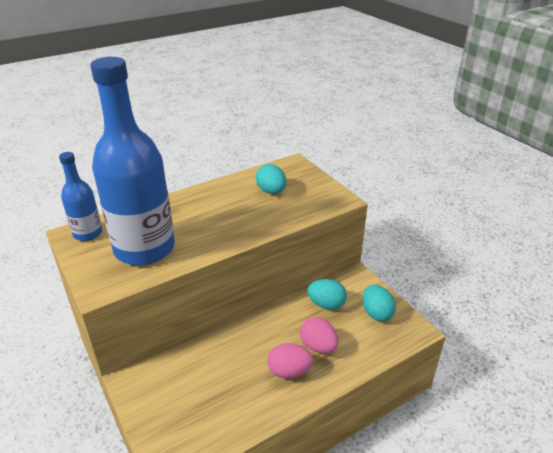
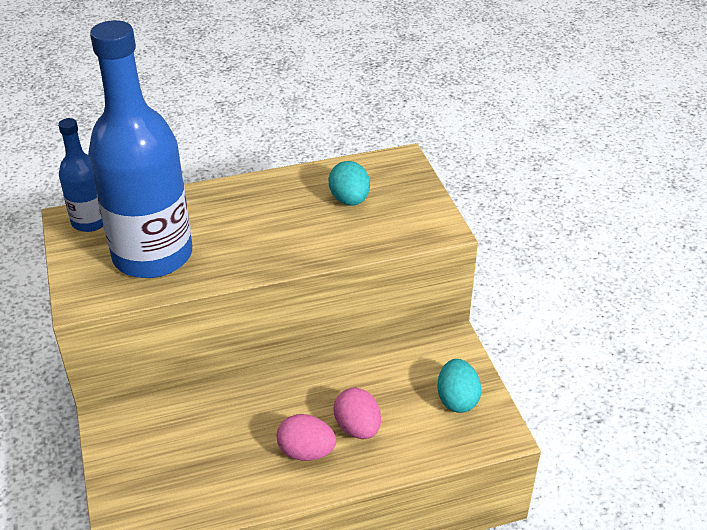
camera: 15 degrees right, 5 degrees up
(326, 304) = (393, 373): turquoise egg -> none

